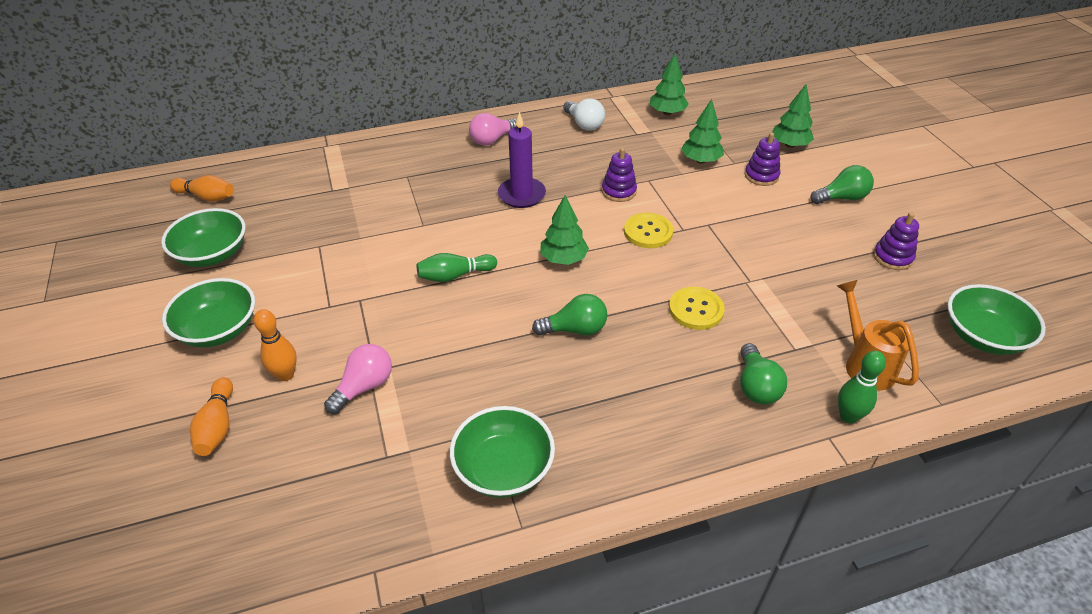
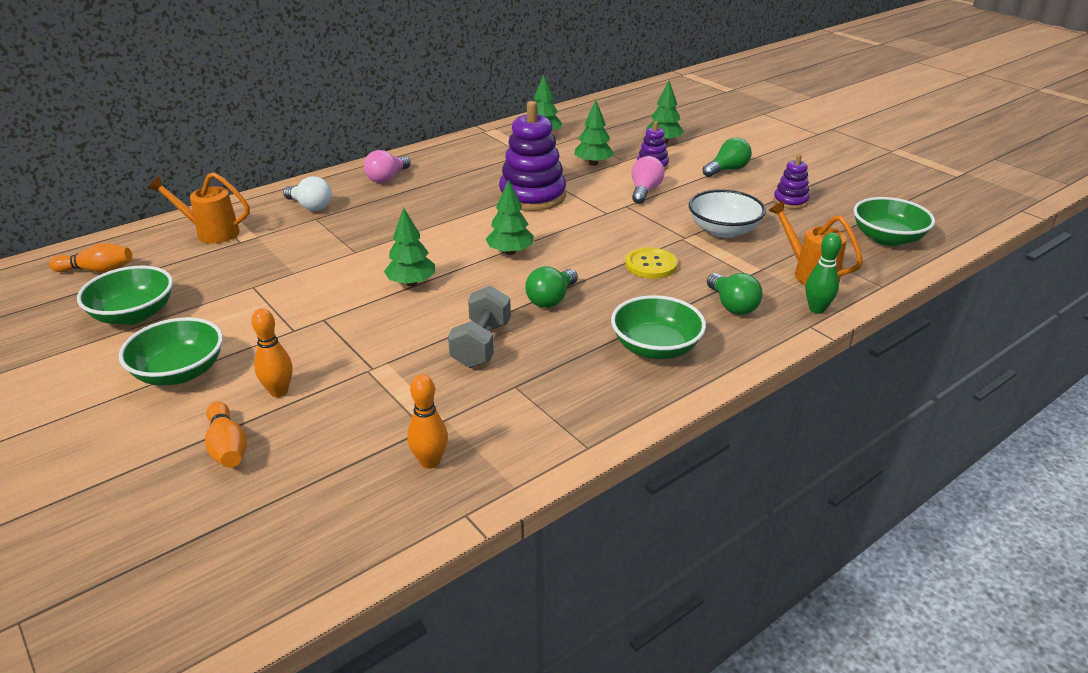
camera: 20 degrees left, 10 degrees down
(313, 174) = (210, 232): none -> orange watering can
(364, 387) = (369, 383): pink light bulb -> pink light bulb (645, 191)
(372, 498) = (430, 462): none -> orange bowling pin
(455, 276) = (411, 283): green bowling pin -> green tree
(482, 369) = (481, 345): none -> grey dumbbell
(503, 468) = (545, 410): green bowl -> green bowl (655, 348)
(521, 195) = (441, 213): purple candle -> none
(575, 329) = (551, 299): green light bulb -> green light bulb turned 150 degrees clockwise
(584, 124) = (470, 154): white light bulb -> white light bulb (310, 206)
(619, 191) = (532, 196): purple stacking toy -> purple stacking toy, size x1.96
(648, 232) = (576, 220): yellow button -> none
(797, 281) = (723, 230): none -> white bowl

